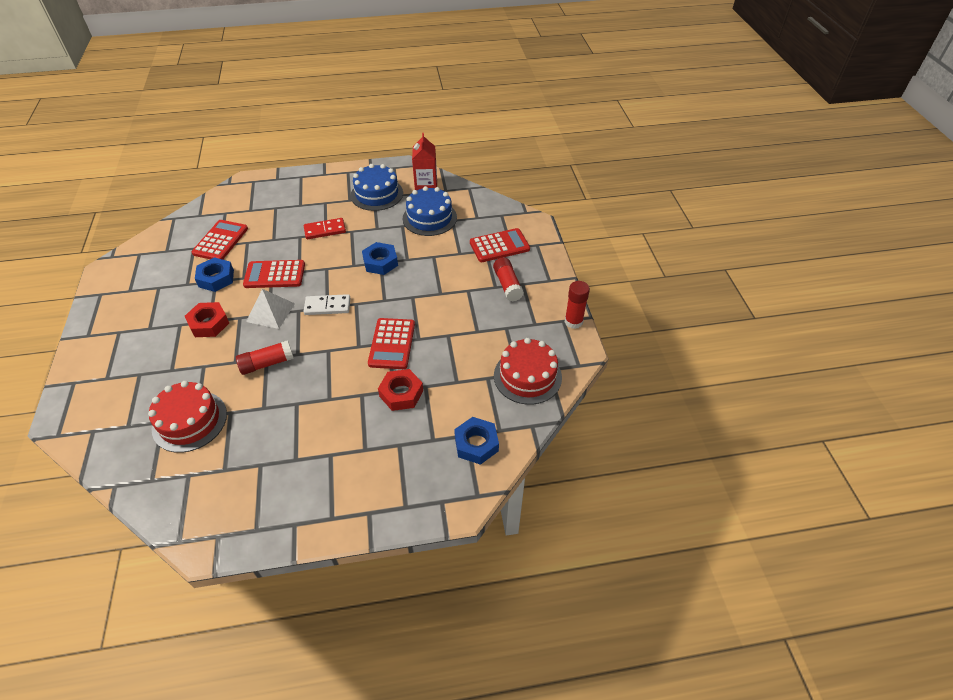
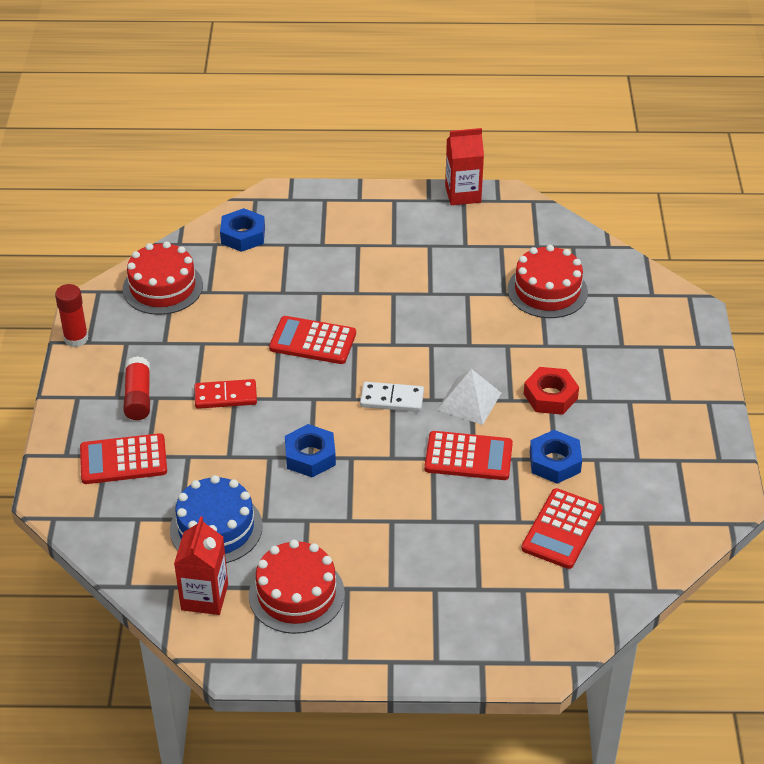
camera: 170 degrees left, 5 degrees down
(256, 539) = (463, 194): none -> red carton
(267, 363) = (467, 338): red glue stick -> none
(325, 230) = (392, 527): red domino -> red domino (225, 396)
(377, 194) = (296, 594): blue cake -> red cake
(392, 344) = (313, 341): red calculator -> red calculator turned 90 degrees counterclockwise
(401, 393) = (311, 288): red nut -> none

